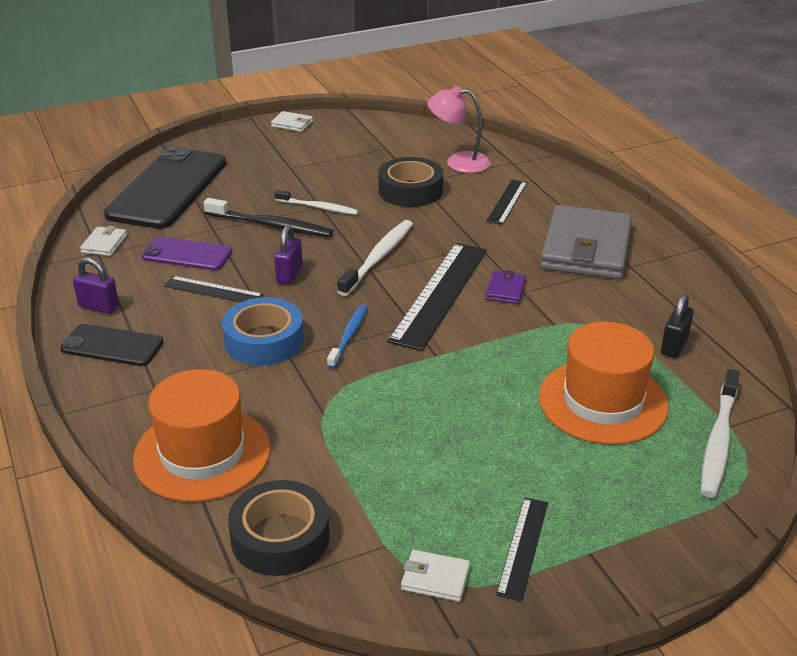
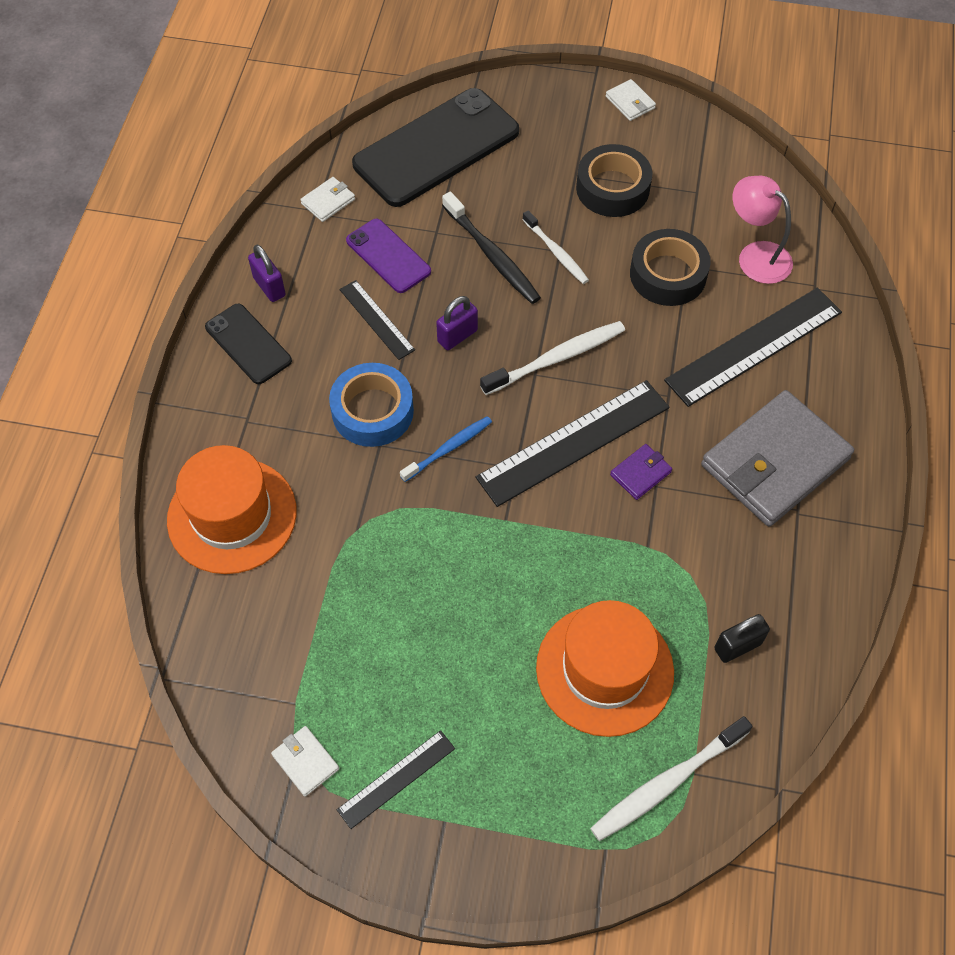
camera: 35 degrees right, 25 degrees up
(280, 537) = (226, 643): black tape -> black tape (612, 188)
(507, 202) = (754, 346): black ruler -> black ruler, size x1.86

